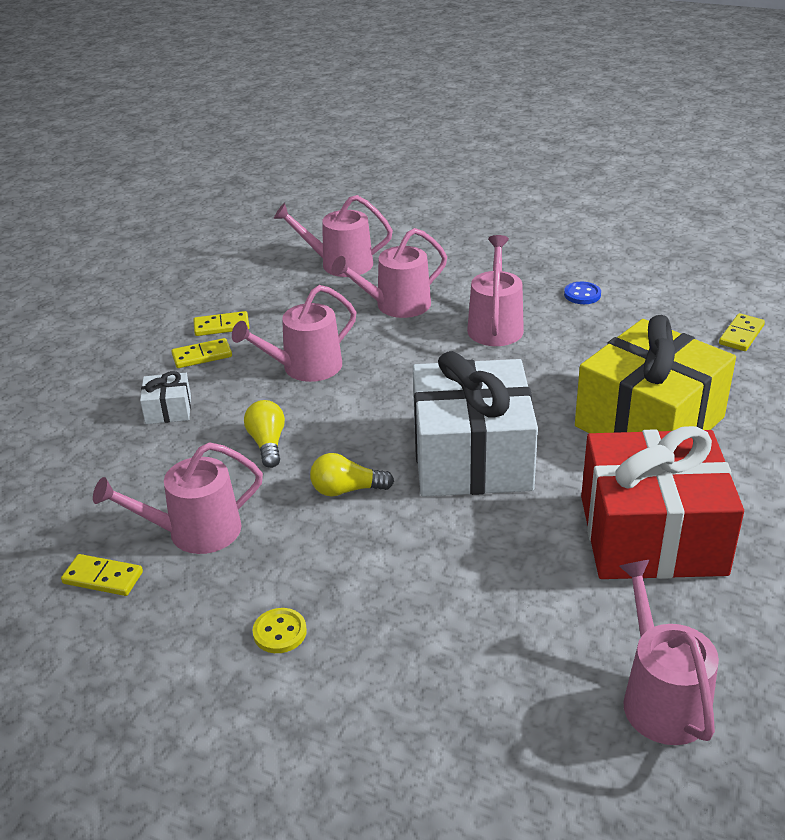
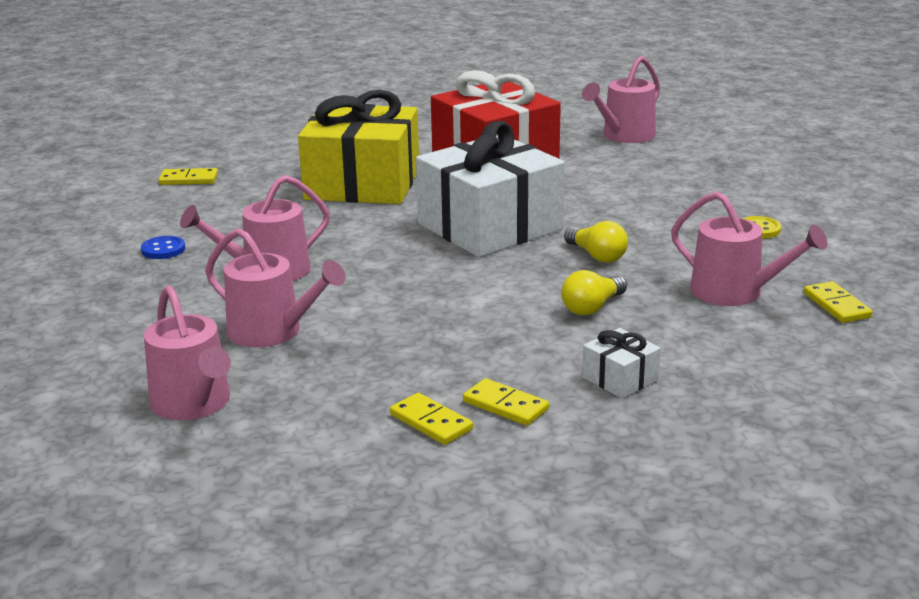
camera: 125 degrees left, 10 degrees down
(305, 367) = (453, 336): pink watering can -> none

